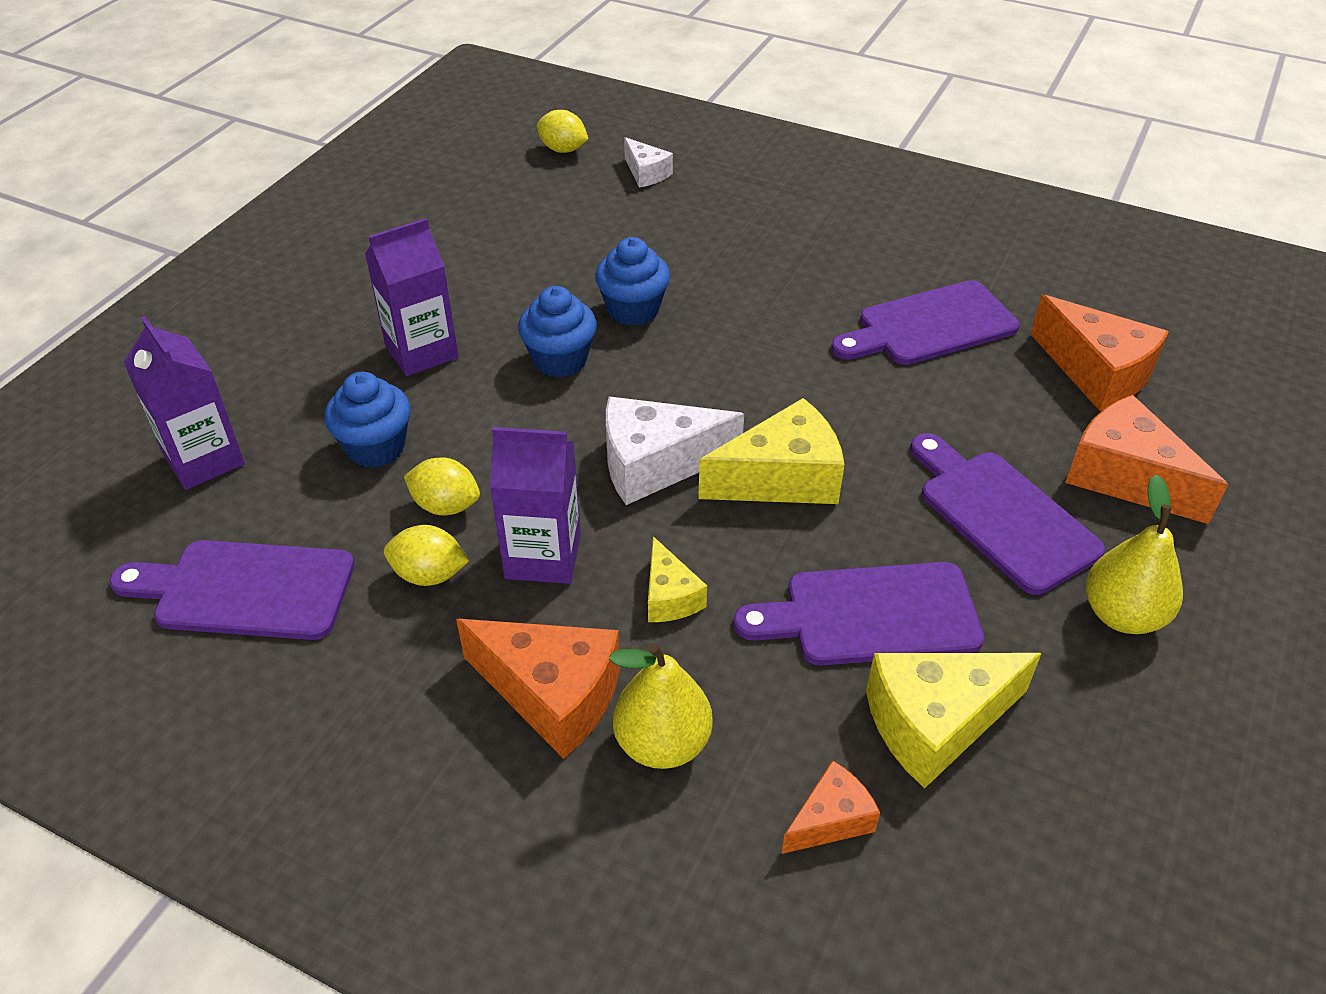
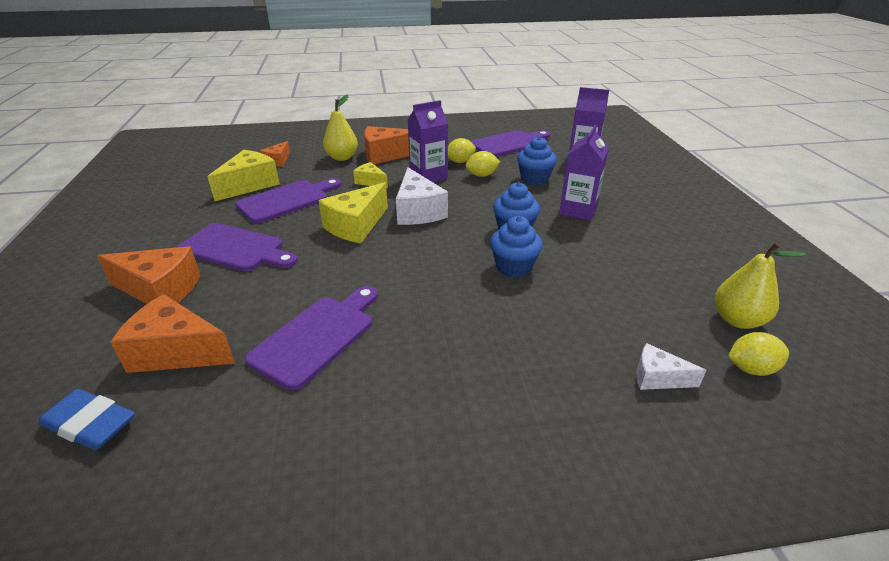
camera: 145 degrees right, 10 degrees down
(655, 464) = (418, 211): white cheese -> white cheese turned 120 degrees clockwise
(1122, 615) = (169, 233): yellow pear -> yellow pear (737, 320)
(1179, 333) = (90, 424): none -> blue eraser

